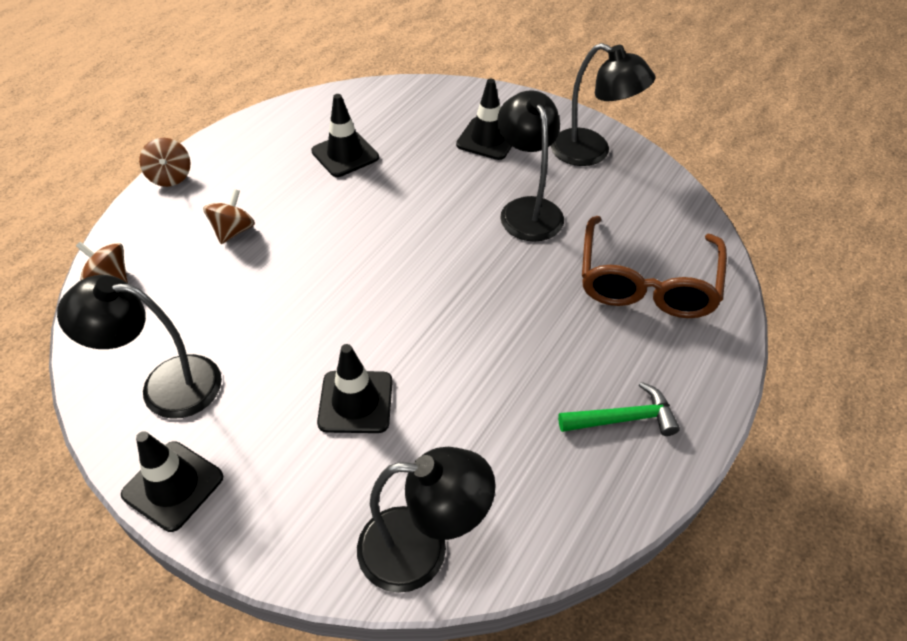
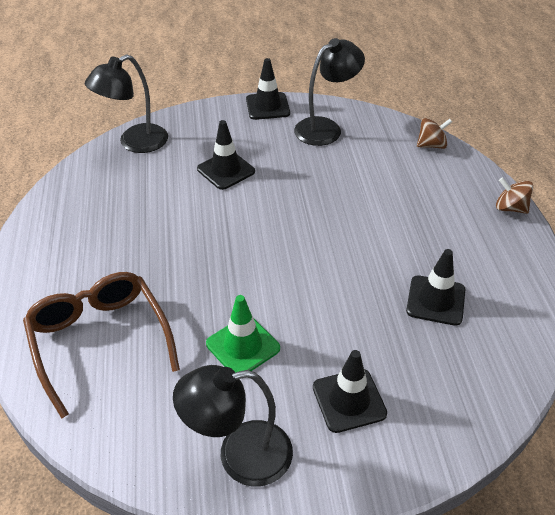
camera: 140 degrees right, 5 degrees down
(233, 231) = (415, 203): brown spinning top -> none
(527, 209) = (243, 346): black lamp -> green traffic cone
(623, 419) = (66, 242): green hammer -> none

